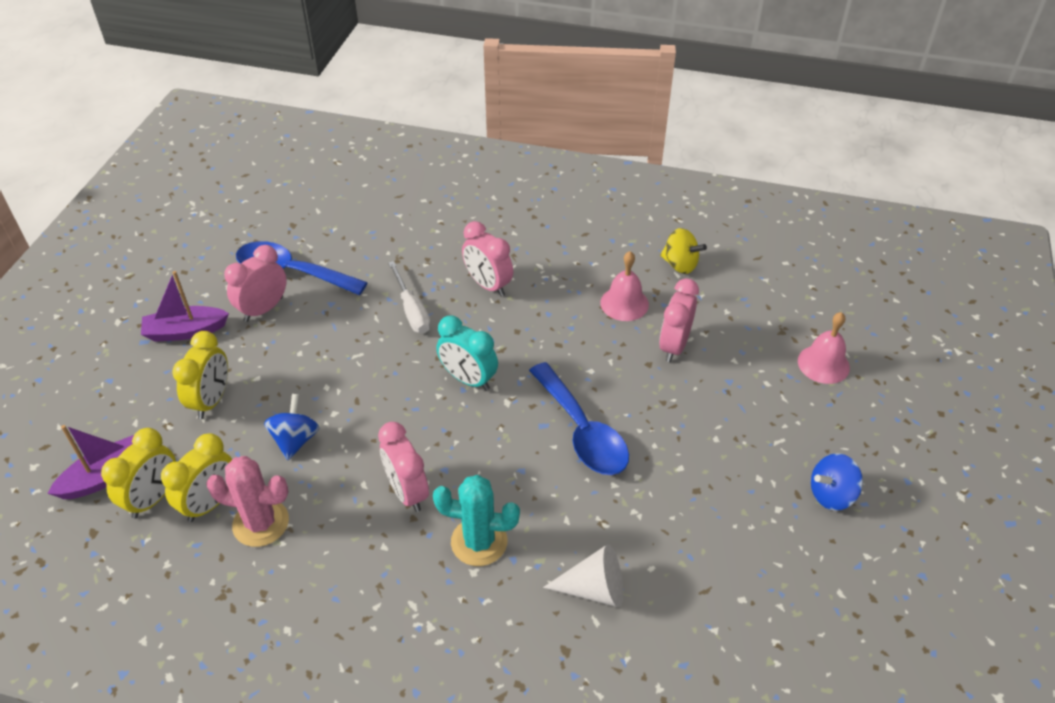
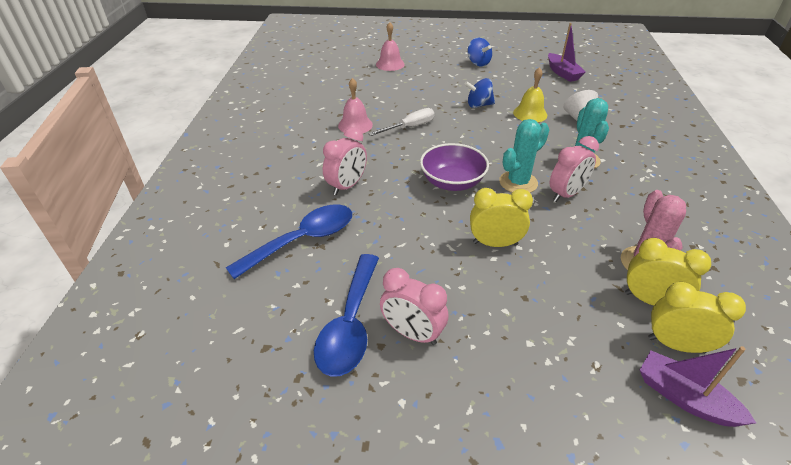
camera: 100 degrees left, 5 degrees down
(185, 331) = (467, 400): purple boat -> purple boat (563, 73)
(212, 400) = (548, 338): yellow clock -> yellow clock (495, 243)
(295, 440) = (558, 263): blue spinning top -> blue spinning top (478, 105)
(412, 311) = (387, 223): white screwdriver -> white screwdriver (409, 127)
(447, 447) = (518, 182): none -> turquoise cactus
(468, 379) = (452, 182): turquoise clock -> purple bowl
(582, 431) = (475, 132): blue spoon -> blue spoon (302, 240)
(627, 519) = (530, 113): none -> yellow bell
(674, 346) = (390, 106): pink clock -> none
(680, 265) = (312, 107): yellow spinning top -> none

